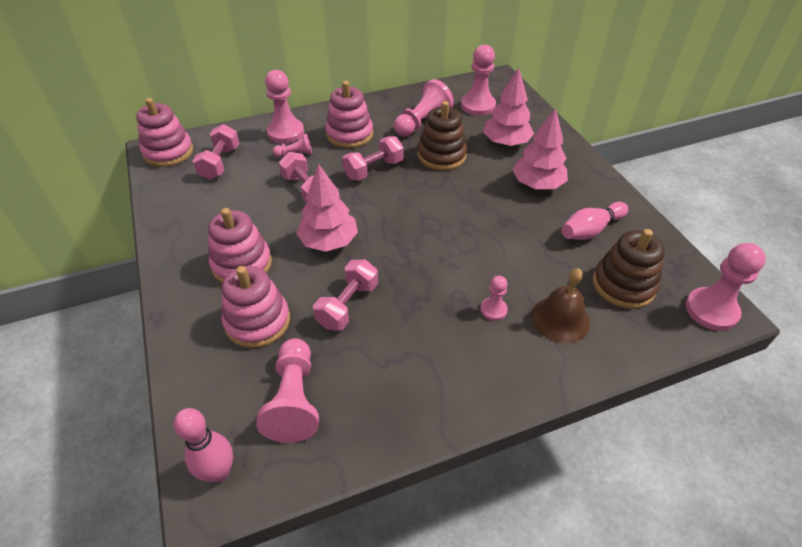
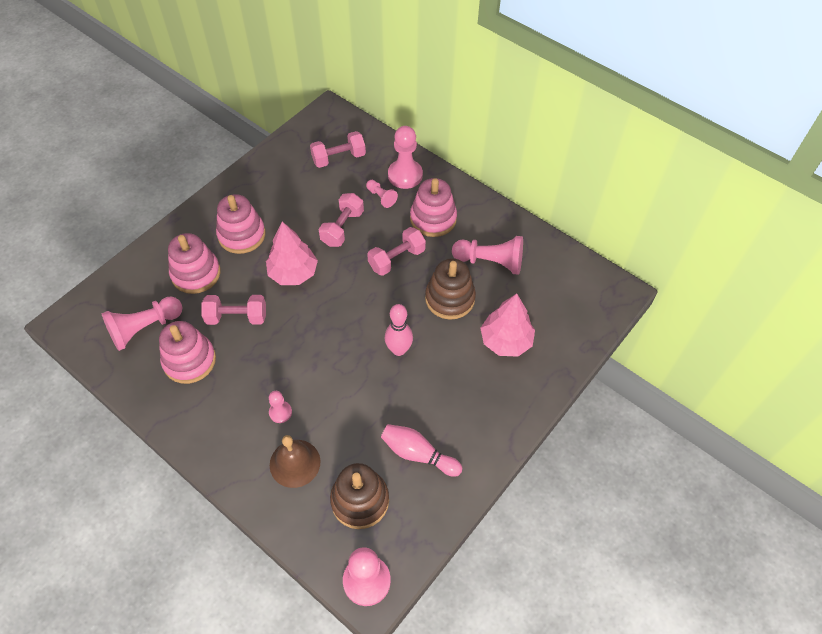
camera: 60 degrees right, 10 degrees up
(168, 152) = (330, 121): pink stacking toy -> pink stacking toy (189, 360)
(219, 472) = (81, 318): pink bowling pin -> pink bowling pin (399, 350)
(374, 169) = (396, 259): pink dumbbell -> pink dumbbell turned 60 degrees counterclockwise
(478, 106) = (552, 294): pink pawn -> none
(537, 184) = (457, 390): pink tree -> none

